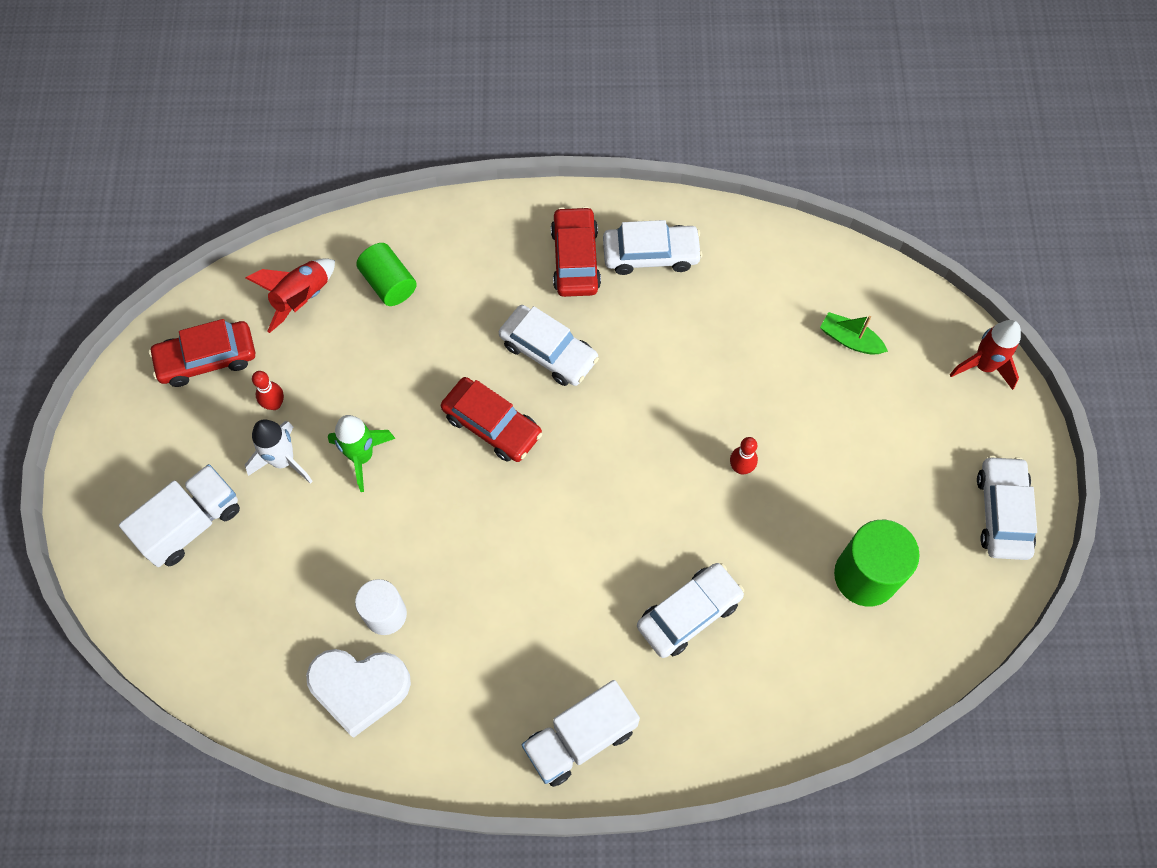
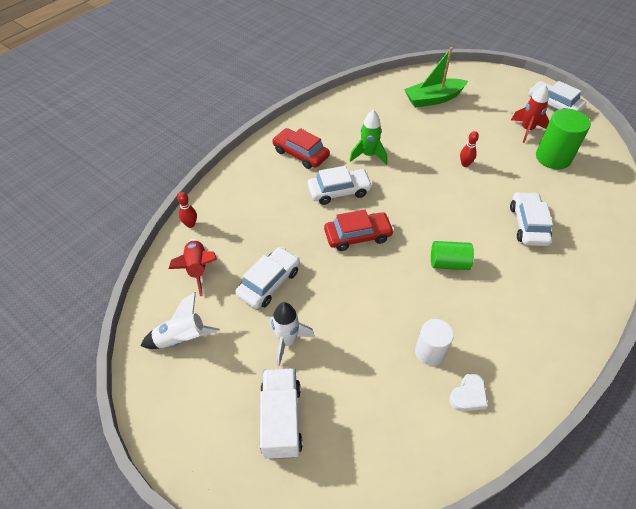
camera: 50 degrees left, 15 degrees down
(207, 358) = (182, 338): red car -> white rocket
(274, 404) = (247, 323): red bowling pin -> red bowling pin (190, 224)
(359, 688) = (468, 395): white heart -> white heart, size x0.56
(362, 456) = (321, 302): green rocket -> green rocket (368, 155)
(389, 283) = (233, 227): green cylinder -> green cylinder (449, 263)
(580, 738) = (571, 308): white truck -> none
(650, 254) = (327, 130): white car -> white car (269, 282)
(850, 339) = (433, 99): green boat -> green boat, size x1.79
(983, 366) = (481, 74): red rocket -> red rocket (527, 130)

